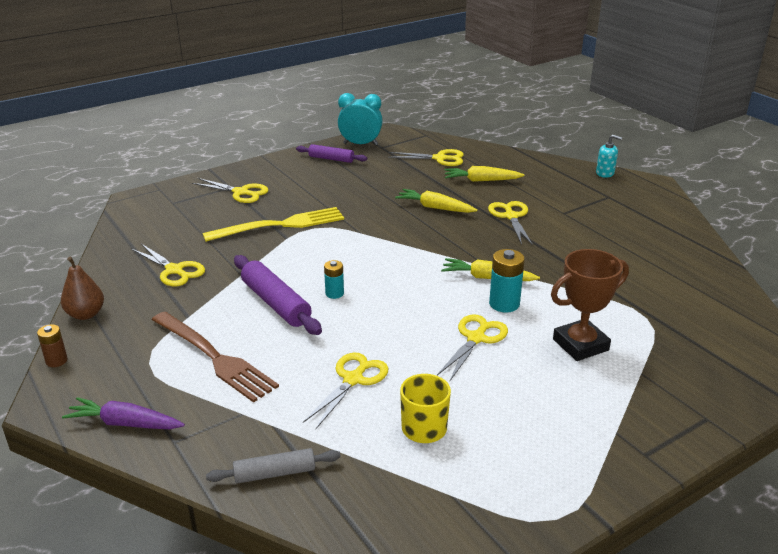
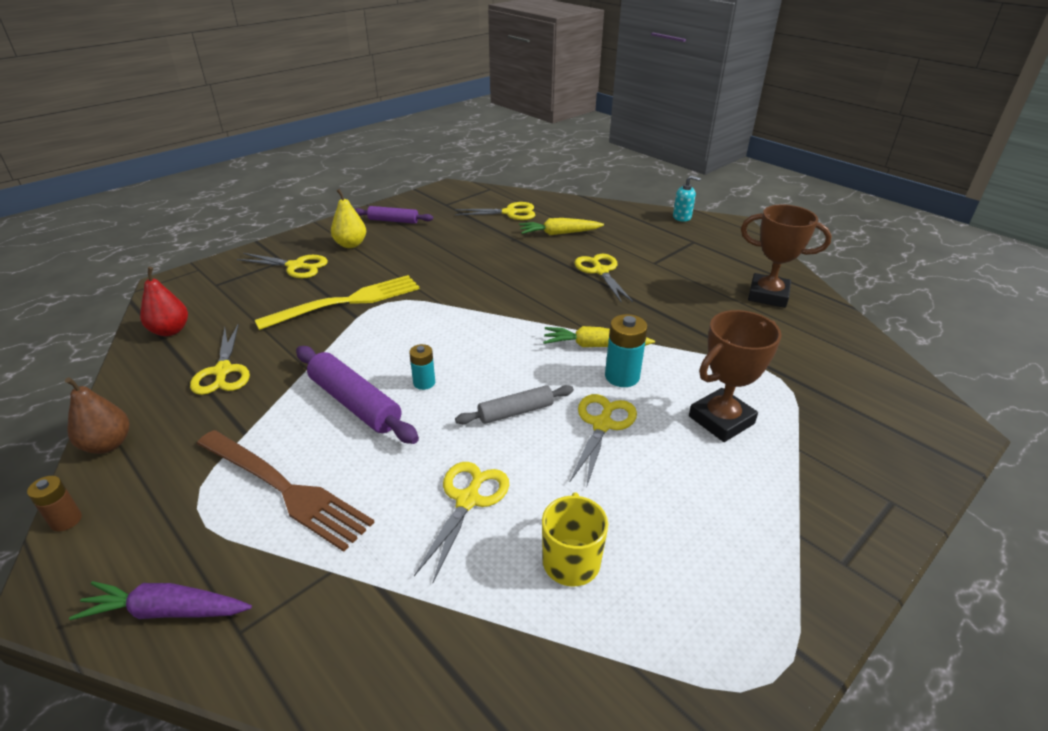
camera: 10 degrees left, 5 degrees up
(135, 236) = (170, 331): none -> red pear
(174, 270) = (223, 371): yellow scissors -> yellow scissors turned 45 degrees clockwise
(275, 473) = (387, 665): grey rolling pin -> grey rolling pin (516, 412)
(290, 177) = (350, 244): none -> yellow pear
(360, 144) = (422, 202): turquoise clock -> none
(435, 208) = (517, 267): yellow carrot -> none
(663, 249) = (768, 295): none -> brown trophy

